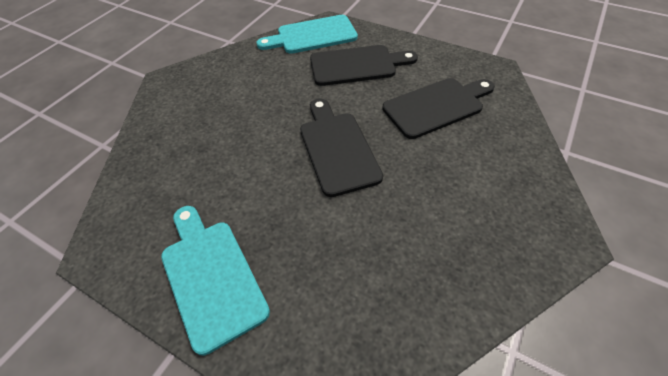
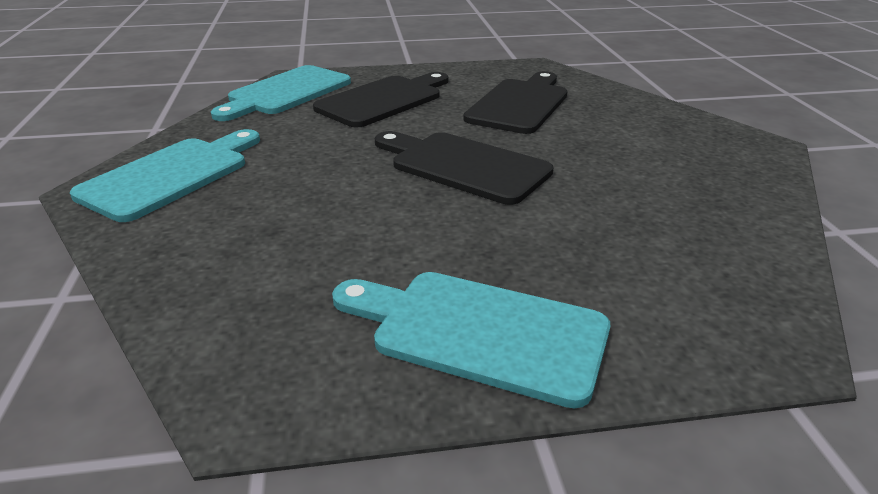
camera: 40 degrees left, 20 degrees down
(200, 84) = (171, 175): none -> turquoise cutting board

